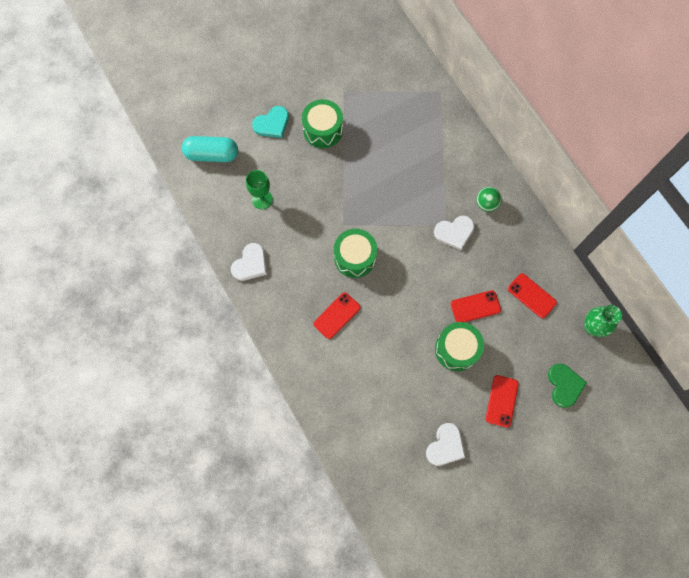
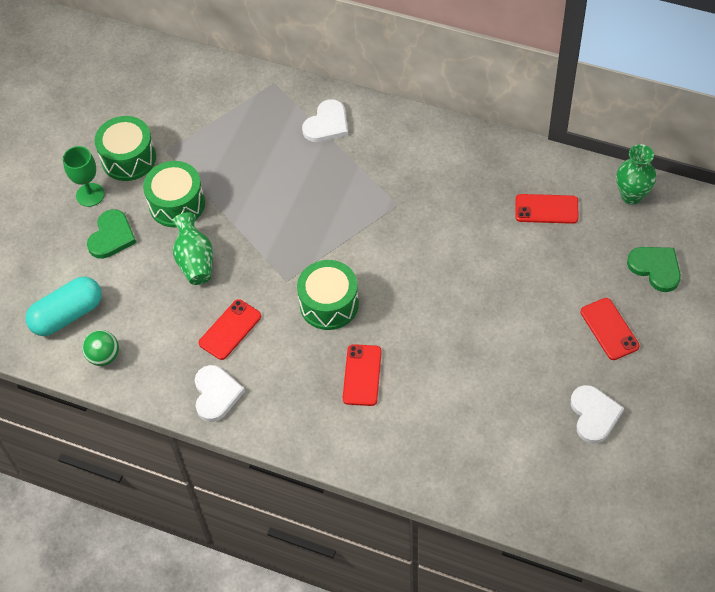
camera: 35 degrees left, 15 degrees down
(262, 199) = (169, 320): green goblet -> green goblet (90, 195)
(272, 124) = (111, 236): turquoise heart -> green heart
(304, 173) = (195, 261): none -> green vase
(454, 232) = (413, 205): white heart -> white heart (327, 124)
(456, 349) = (519, 314): green drum -> green drum (128, 158)
(475, 307) = (500, 260): red phone -> red phone (230, 329)
(486, 204) = (421, 156): green ball -> green ball (104, 356)

